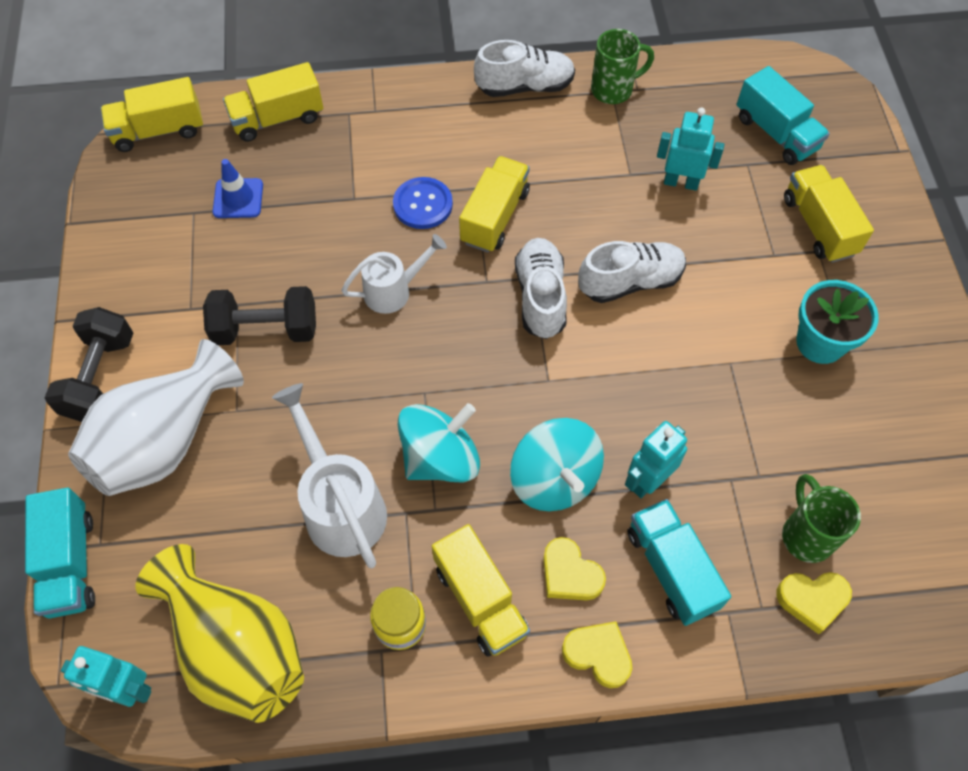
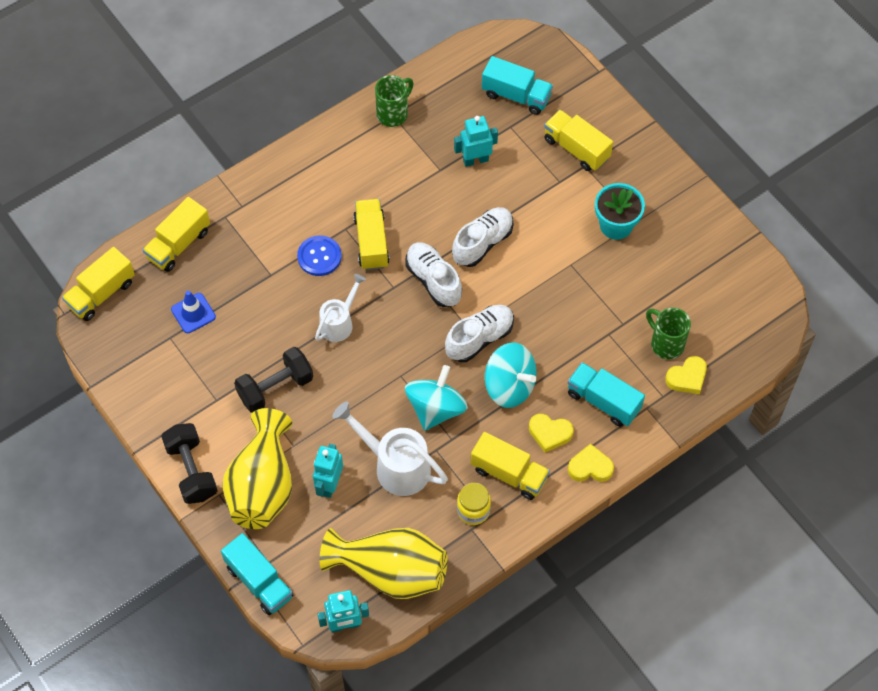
camera: 30 degrees left, 0 degrees up
(165, 440) = (262, 485): white vase -> yellow vase
(525, 86) = (332, 139): white shoe -> white shoe (479, 338)
(648, 480) = (563, 359): turquoise robot -> turquoise robot (329, 484)

